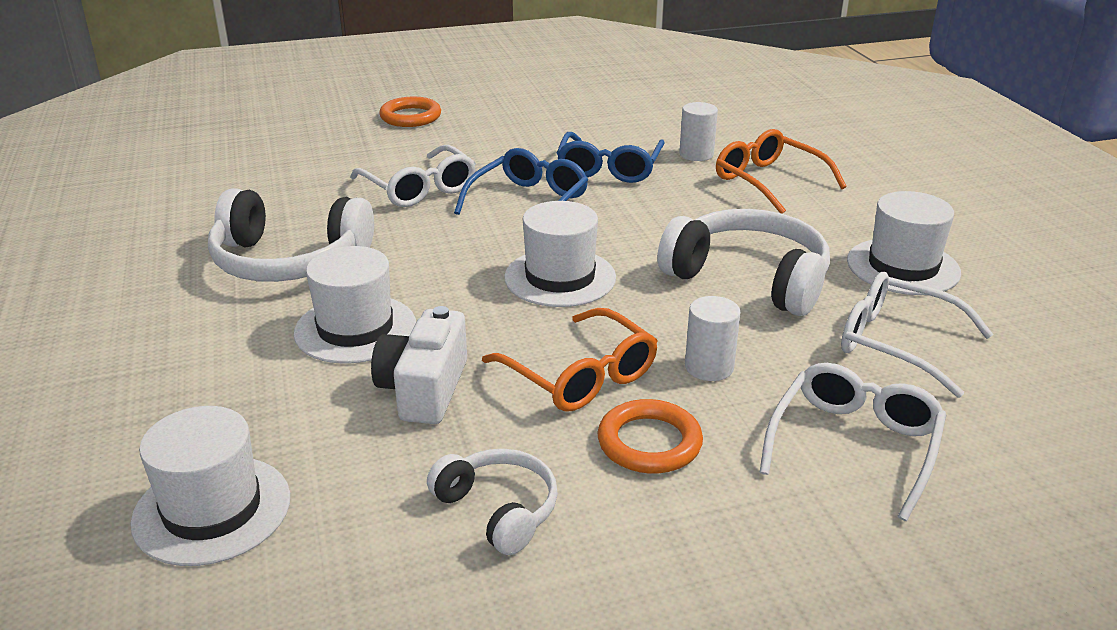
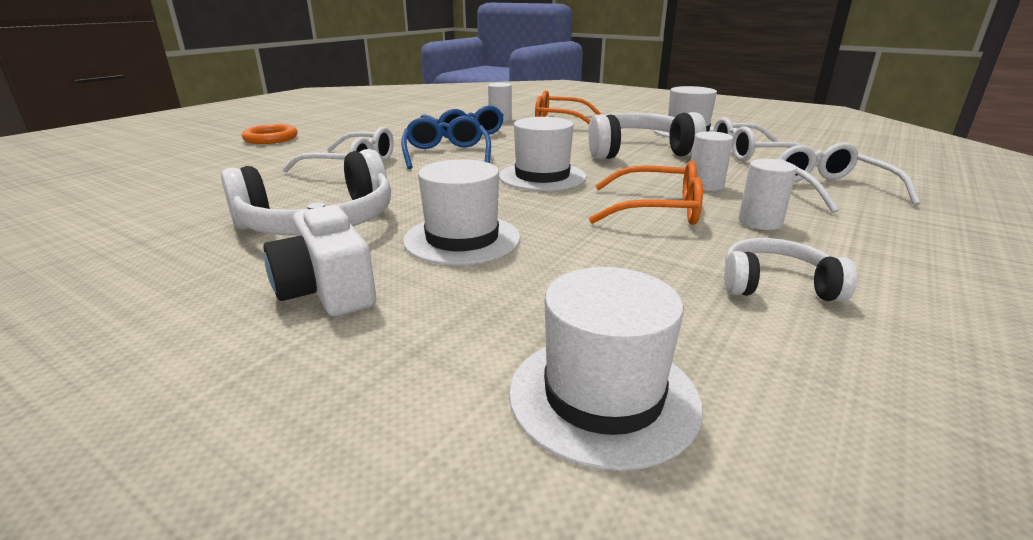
camera: 40 degrees left, 5 degrees down
(424, 389) = (585, 250): white camera -> white camera (327, 289)
(649, 442) = (760, 222): orange ring -> white cylinder

